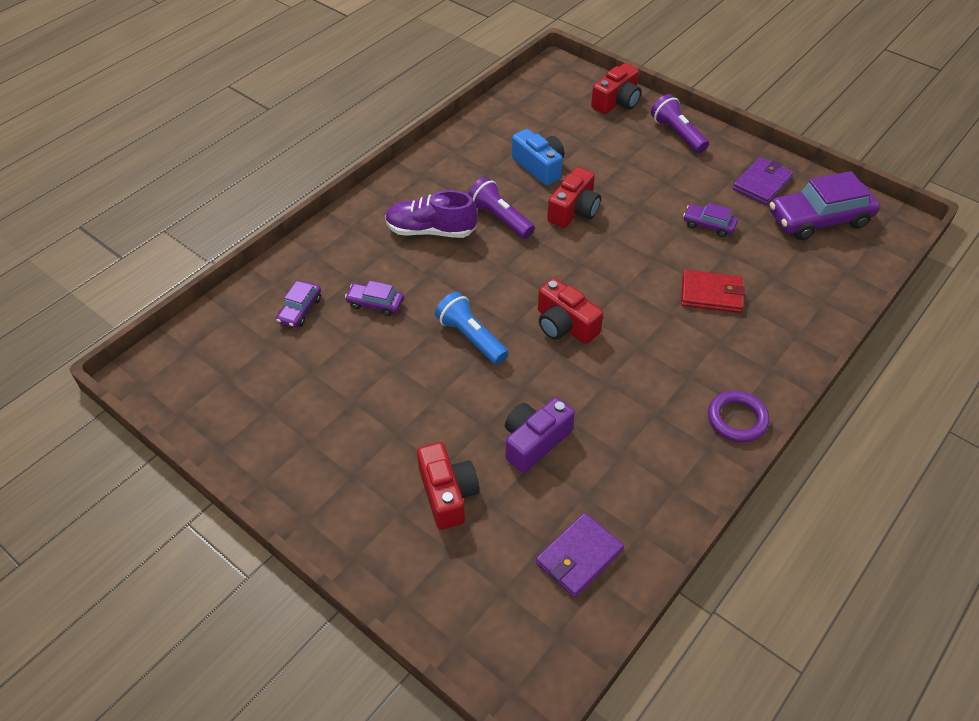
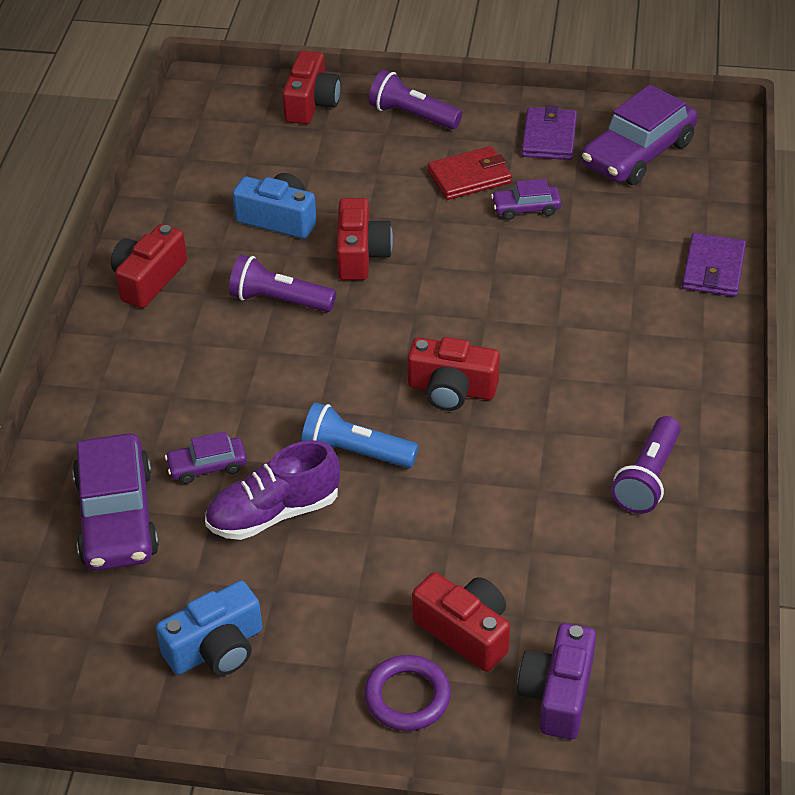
camera: 30 degrees left, 5 degrees down
(290, 422) = (216, 648): none -> blue camera
(300, 310) = (117, 517): purple car -> purple car, size x2.00
(431, 231) = (205, 351): purple shoe -> purple shoe (274, 513)
(432, 172) = (148, 279): none -> red camera
(534, 441) = (516, 530): purple camera -> purple camera (557, 694)
(579, 556) = (653, 622): purple wallet -> purple wallet (713, 269)
(653, 450) = (647, 478): none -> purple flashlight
(711, 294) = (585, 284): red wallet -> red wallet (469, 177)
(737, 419) = (707, 405): purple ring -> purple ring (407, 697)

